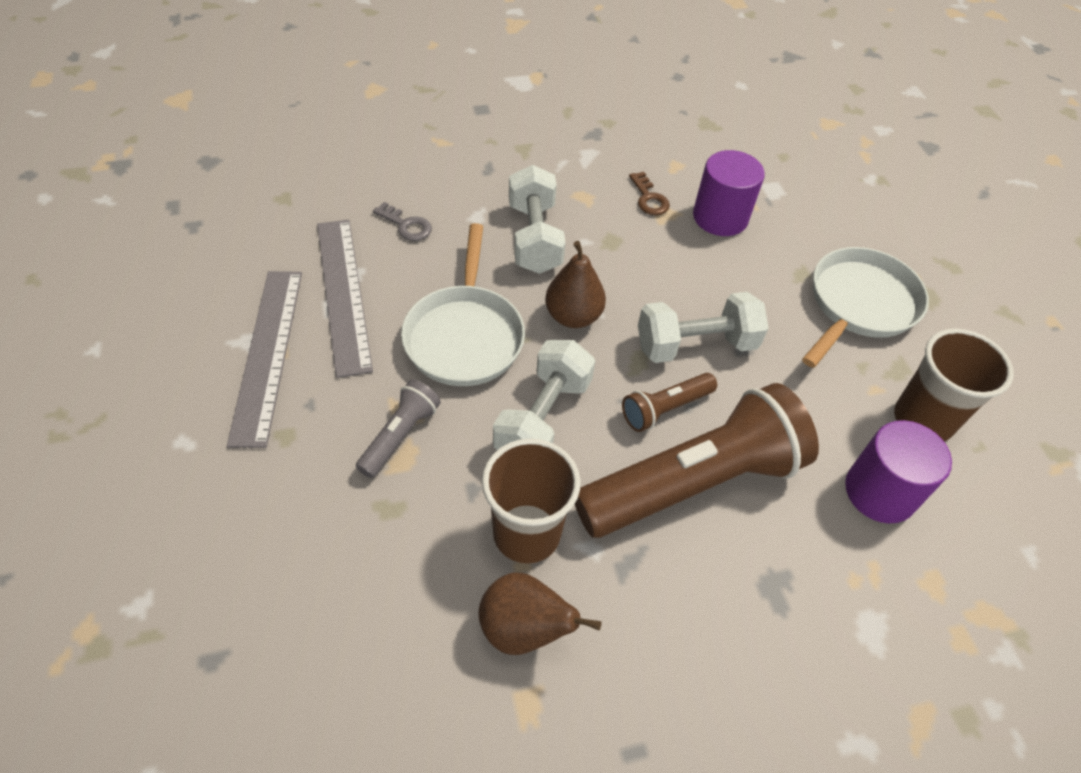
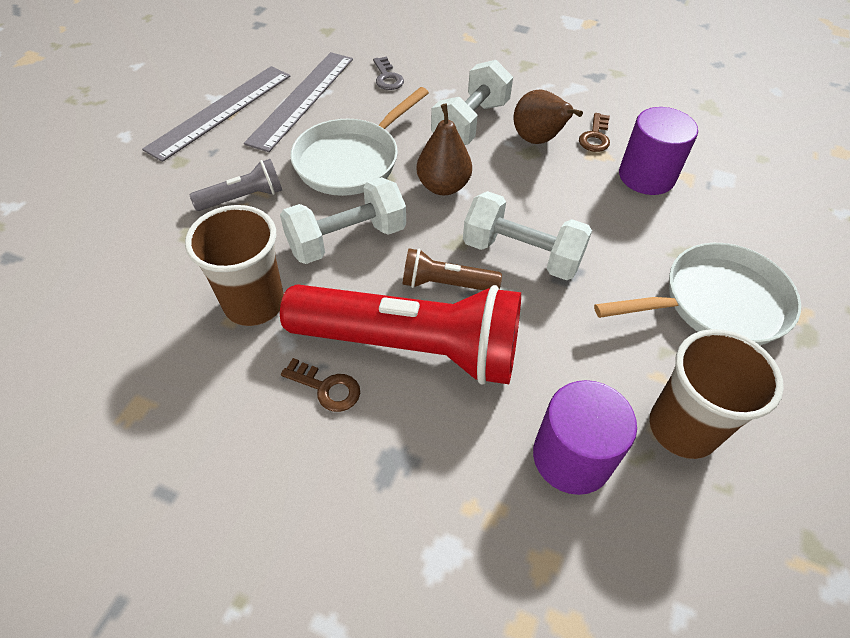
camera: 40 degrees right, 0 degrees up
(524, 629) = (185, 361): brown pear -> brown pear (538, 140)
(665, 565) = (326, 388): none -> brown key
(693, 483) = (411, 346): brown flashlight -> red flashlight

